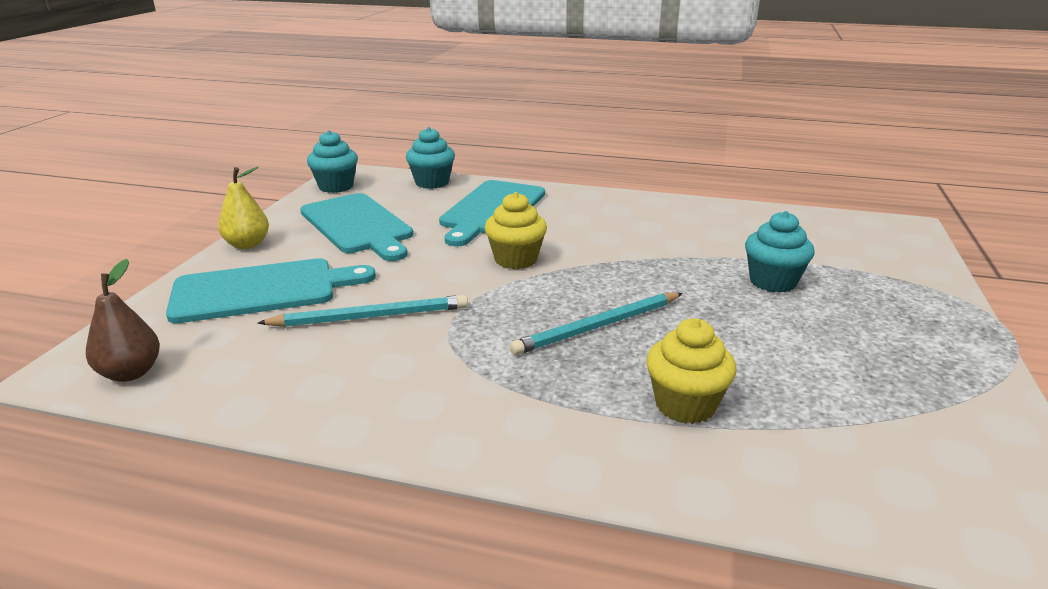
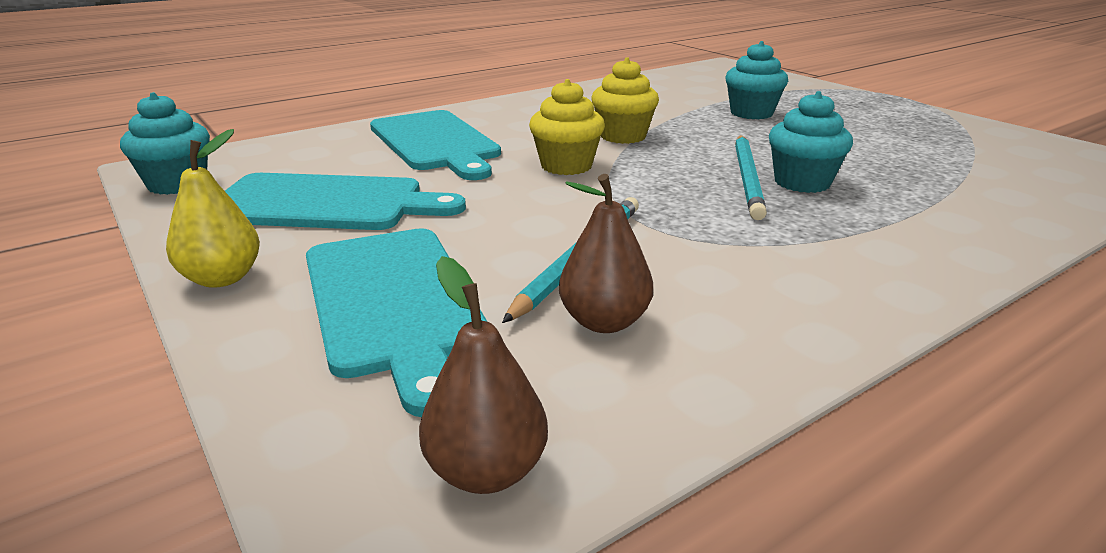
camera: 50 degrees left, 0 degrees up
(262, 290) = (392, 303): turquoise cutting board -> turquoise cutting board turned 135 degrees clockwise
(297, 352) = (604, 322): none -> brown pear
(432, 182) = (301, 143): turquoise cupcake -> turquoise cupcake (802, 182)
(685, 405) = (909, 192): yellow cupcake -> yellow cupcake (623, 136)

